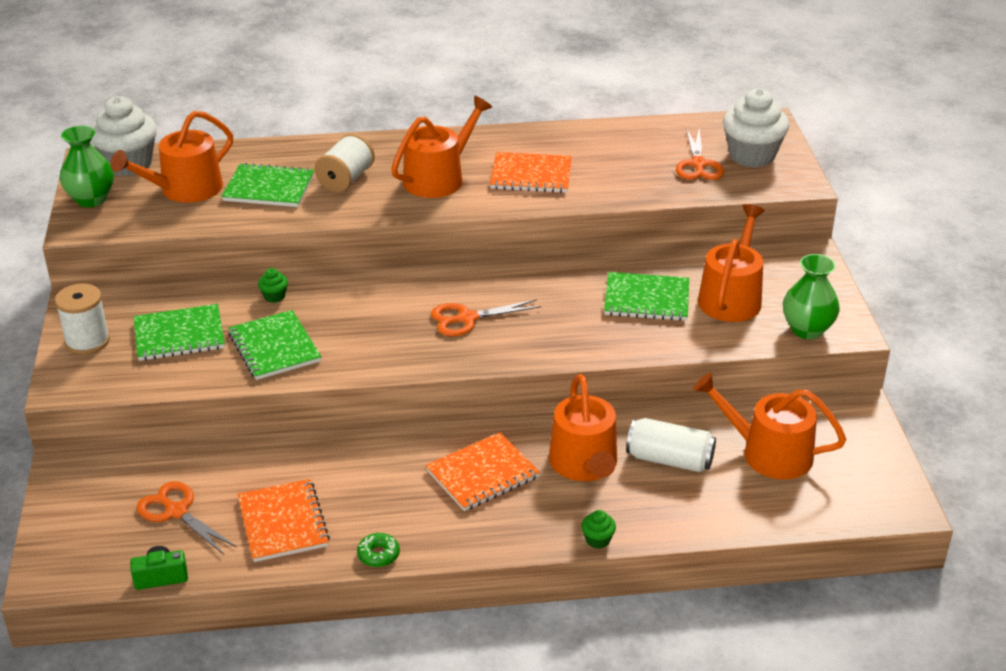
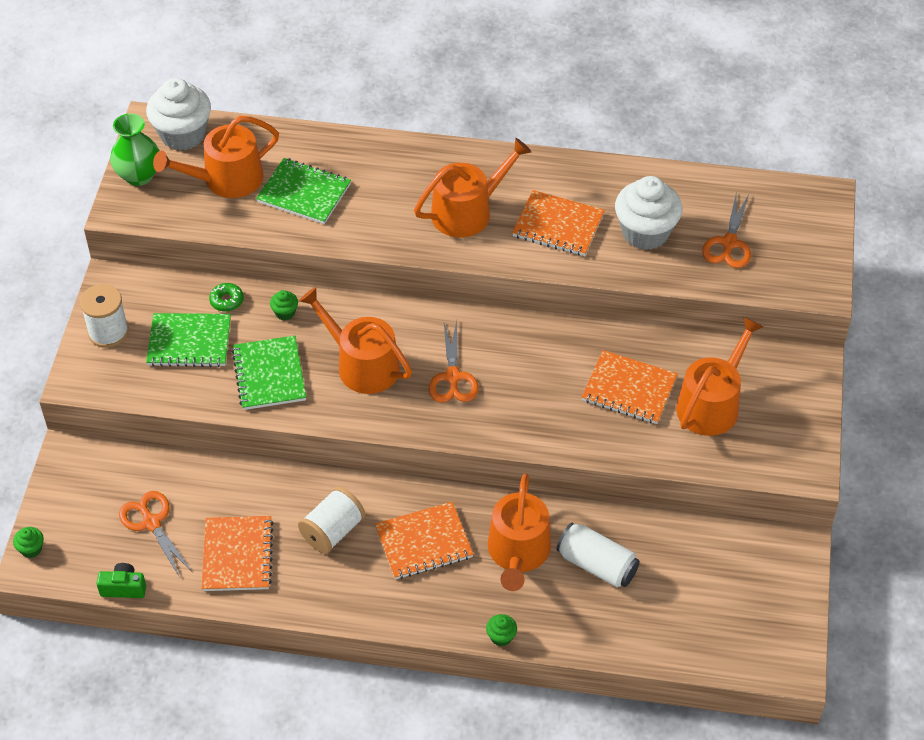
camera: 15 degrees right, 15 degrees up
(41, 561) = (31, 549): none -> green cupcake
(346, 179) = (379, 196): white spool -> white spool (333, 531)
(378, 555) = (308, 608): green donut -> green donut (226, 300)
(467, 318) = (452, 377): orange scissors -> orange scissors turned 90 degrees counterclockwise
(646, 299) = (629, 389): green notebook -> orange notebook
(752, 156) = (788, 242): white cupcake -> white cupcake (645, 233)
(768, 453) = (690, 578): orange watering can -> orange watering can (361, 364)
(807, 329) = (768, 459): green vase -> none

